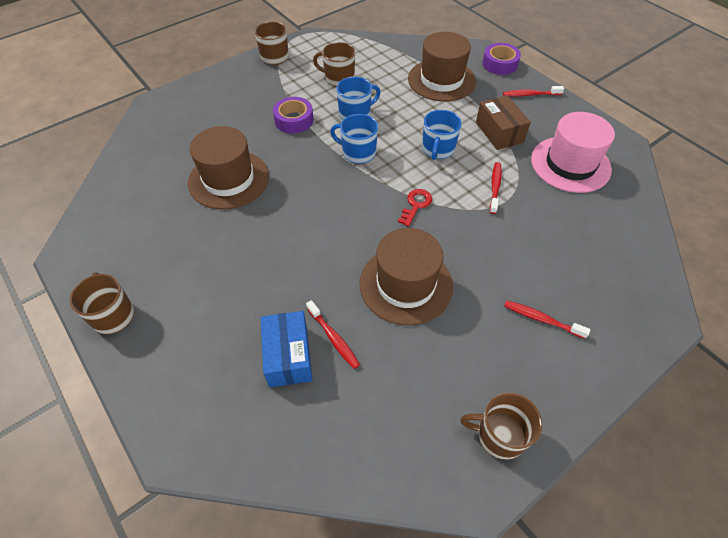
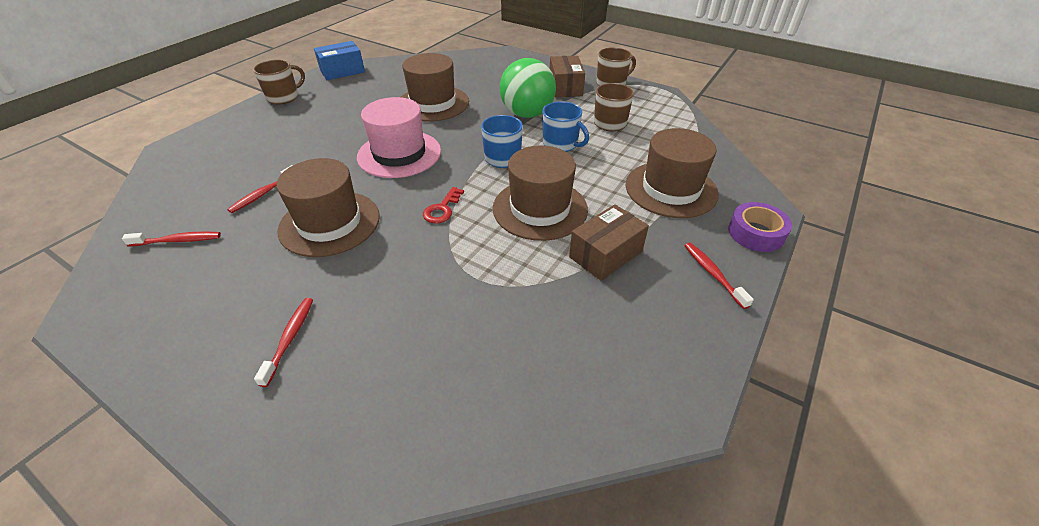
camera: 70 degrees right, 10 degrees down
(261, 84) = (565, 87): none -> brown box
(288, 356) = (245, 175): blue box -> blue box (342, 71)
(294, 120) = (527, 114): purple tape -> green ball
(416, 205) = (442, 209): red key -> red key turned 105 degrees clockwise
(438, 149) = (540, 209): blue mug -> brown hat
(495, 187) = (499, 266): red toothbrush -> red toothbrush (178, 241)
(499, 435) = (139, 322): brown mug -> none
(570, 164) = (585, 338): pink hat -> pink hat (399, 154)

